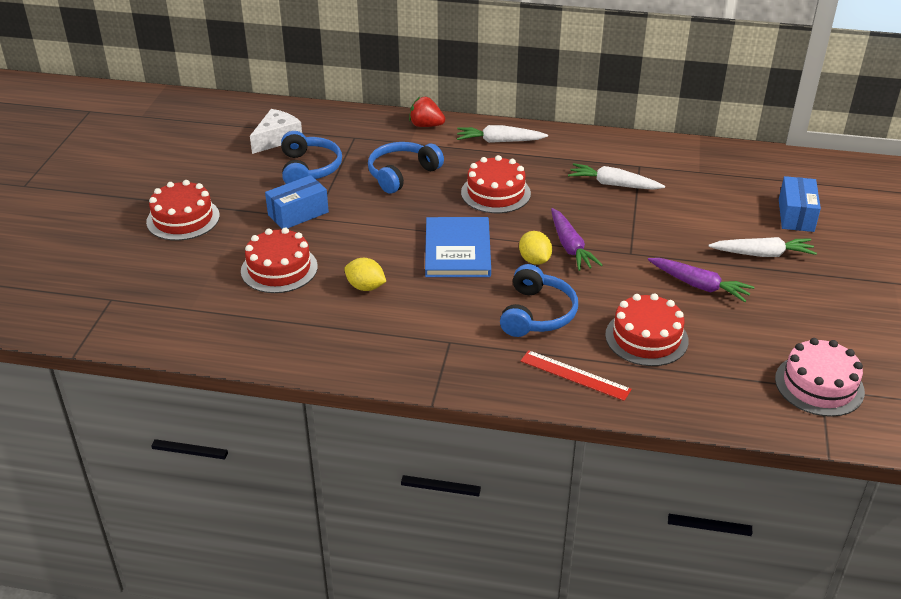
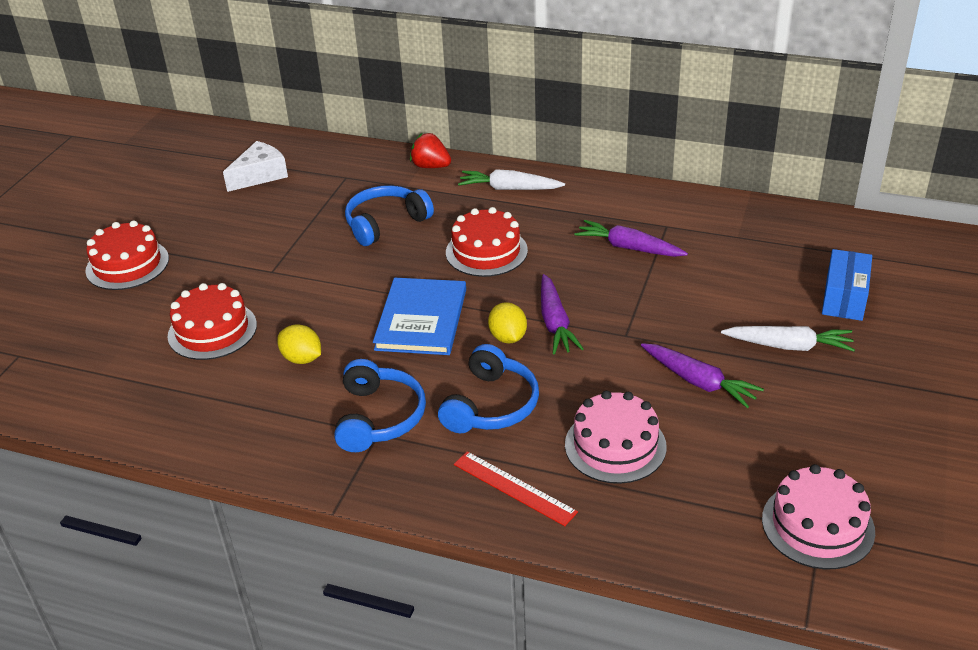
camera: 10 degrees right, 0 degrees up
(298, 214) = (254, 265): blue box -> none
(309, 169) = (284, 212): blue headphones -> blue headphones (378, 417)
(613, 184) = (629, 248): white carrot -> purple carrot
(646, 338) = (615, 445): red cake -> pink cake

